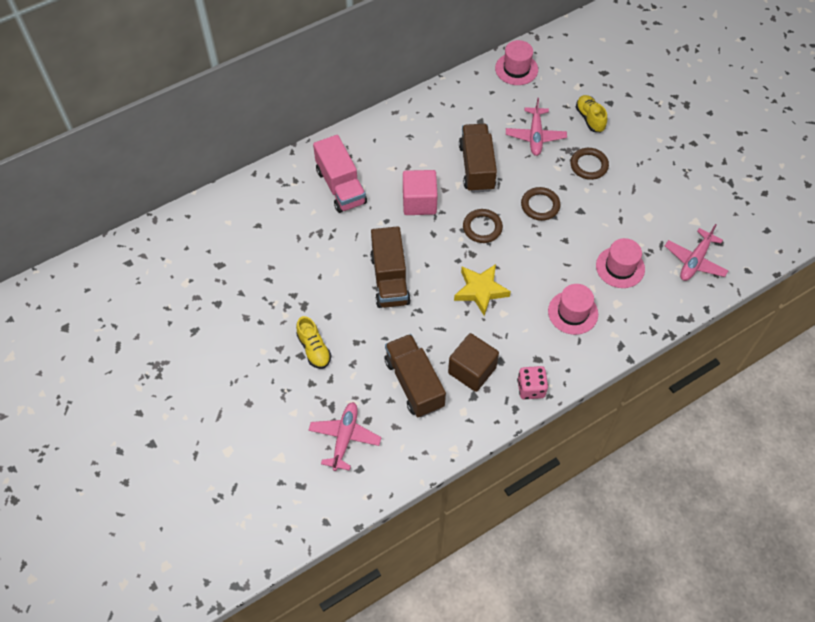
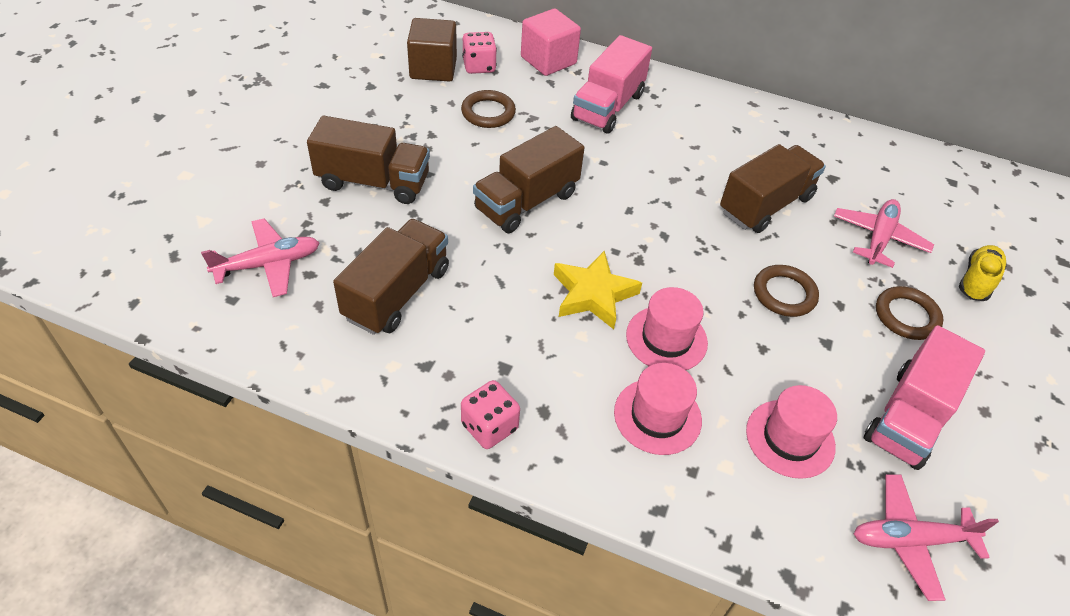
camera: 50 degrees right, 10 degrees down
(246, 231) = (479, 66): none -> pink dice
(314, 349) = (373, 182): yellow shoe -> brown truck
(419, 202) = (659, 178): pink cube -> pink cube (548, 60)
(472, 370) = (464, 344): brown cube -> brown cube (433, 68)
(482, 228) = (687, 251): brown ring -> brown ring (488, 112)
(516, 69) = (946, 174): pink hat -> pink hat (666, 339)
(535, 136) = (878, 238): pink plane -> pink plane turned 150 degrees clockwise
(640, 212) = (908, 417): none -> pink truck

